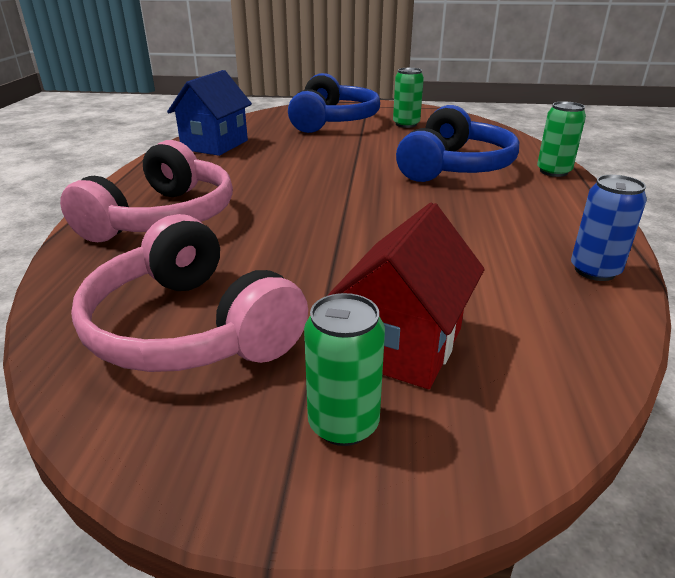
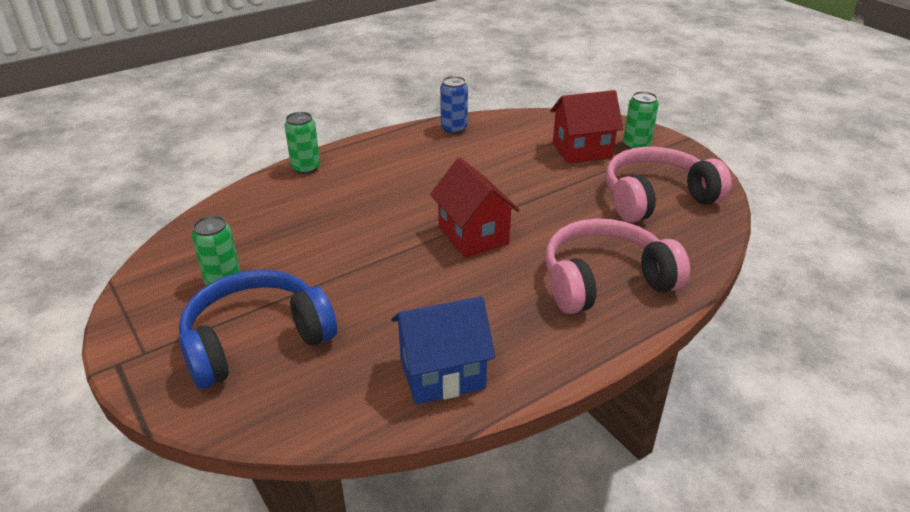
camera: 130 degrees left, 5 degrees up
(191, 328) = (656, 198): pink headphones -> pink headphones turned 120 degrees counterclockwise
(326, 195) = (473, 236): none -> red house
(454, 167) = (342, 208): blue headphones -> none

